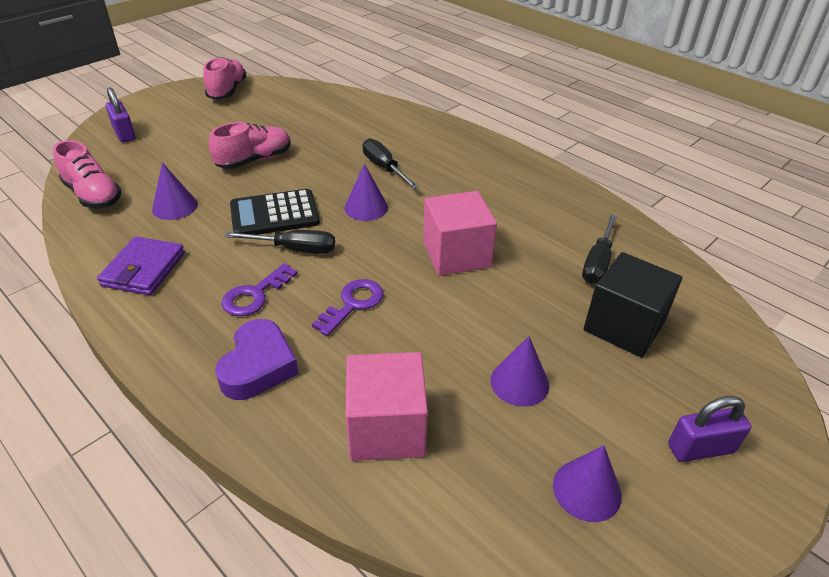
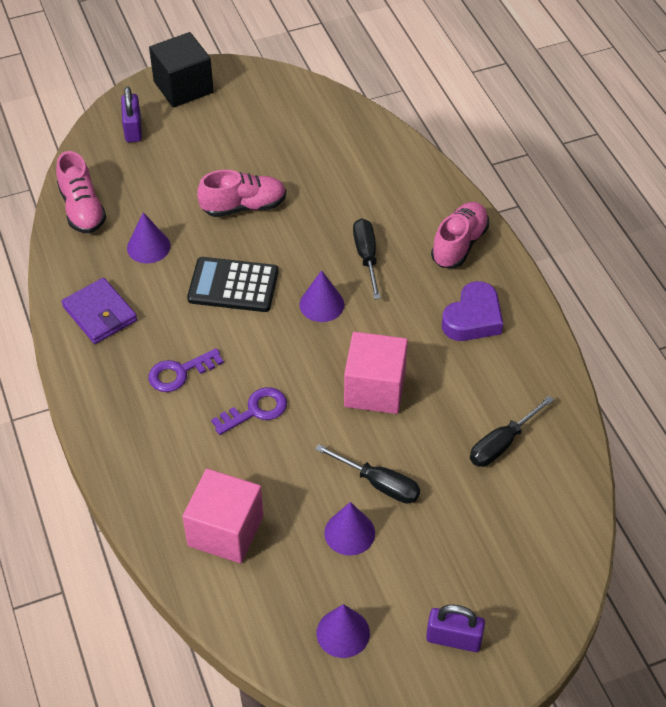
camera: 25 degrees right, 10 degrees up
(144, 269) = (100, 314): purple wallet -> purple wallet turned 75 degrees counterclockwise
(227, 91) = (258, 88): pink shoe -> pink shoe (459, 244)
(258, 366) = (155, 443): purple heart -> purple heart (473, 318)
(295, 249) = (233, 333): black screwdriver -> black screwdriver (379, 484)
(624, 326) = (475, 515): black cube -> black cube (183, 87)

